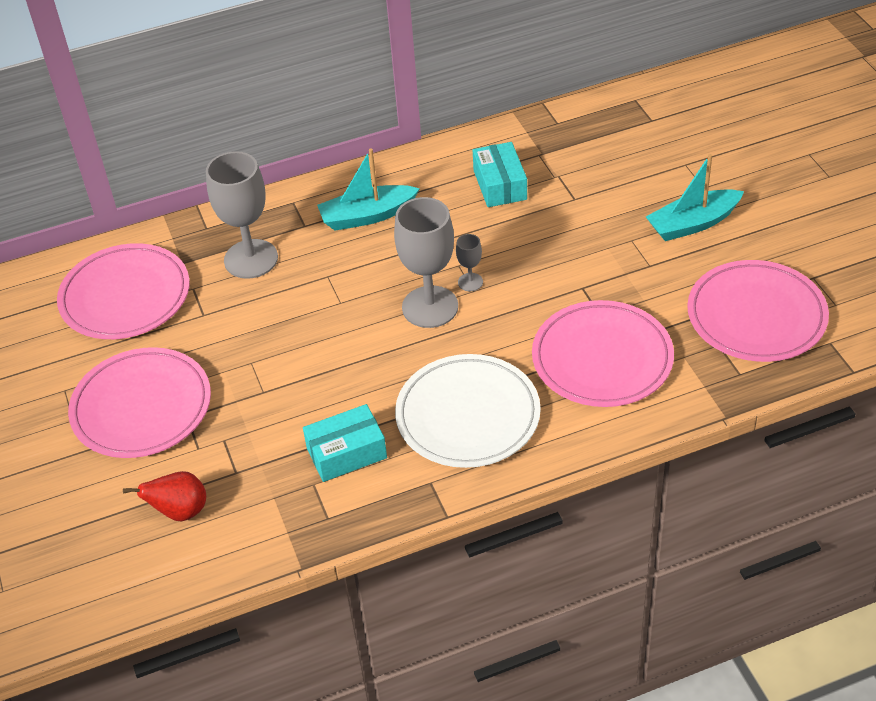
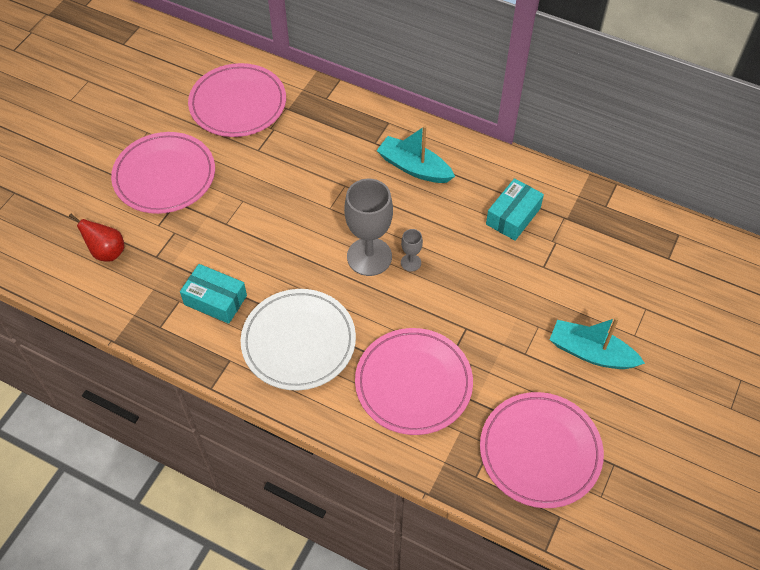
camera: 45 degrees right, 10 degrees up
(251, 259) = (322, 138): grey goblet -> none

